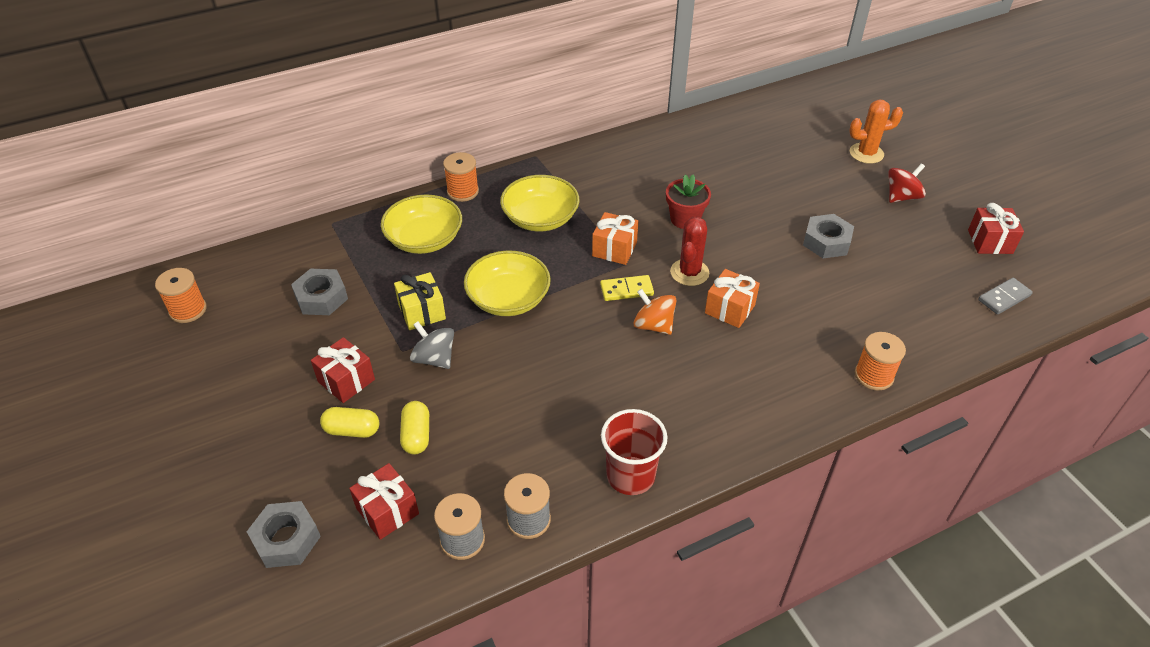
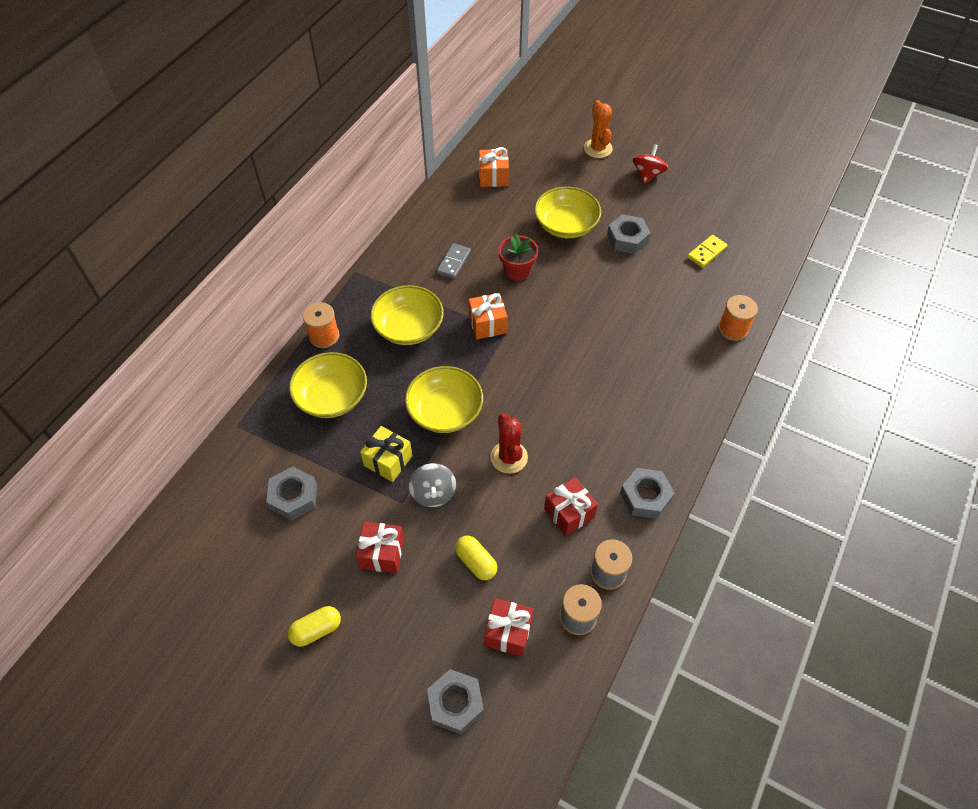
camera: 35 degrees left, 10 degrees up
(188, 310) = (185, 577): orange spool -> none
(352, 430) = (424, 589): yellow capsule -> yellow capsule (316, 630)
(434, 358) = (433, 493): grey spinning top -> grey spinning top turned 105 degrees counterclockwise
(626, 290) = (524, 354): yellow domino -> yellow domino (706, 252)
(630, 476) = (645, 497): red cup -> grey nut
(653, 325) = (566, 372): orange spinning top -> none
(689, 272) = (556, 314): red cactus -> red cactus (509, 457)
(729, 309) = (606, 329): orange gift -> orange gift (493, 177)
(771, 203) = (566, 225): none -> yellow bowl
(866, 153) = (598, 148): orange cactus -> orange cactus turned 60 degrees counterclockwise
(990, 242) = (726, 184): red gift -> red gift (569, 513)
(1004, 298) = (764, 225): grey domino -> grey domino (453, 262)

